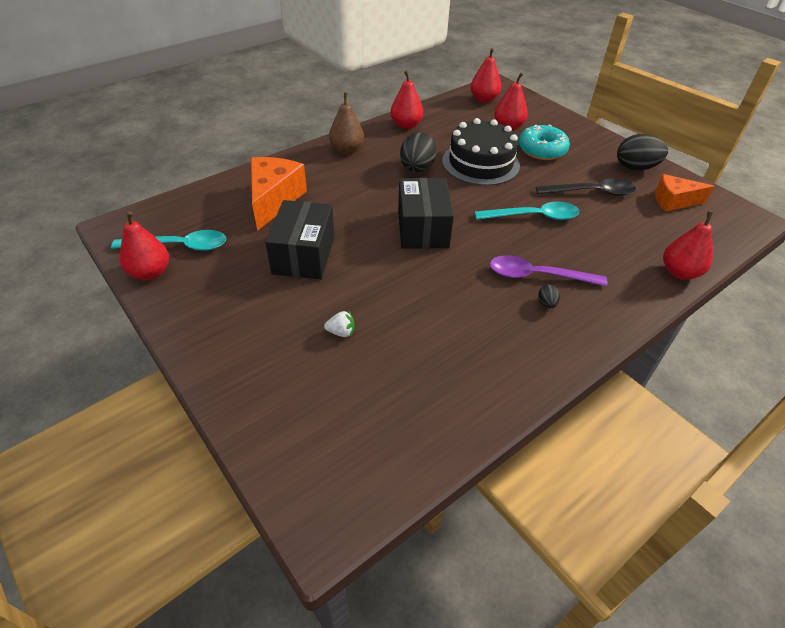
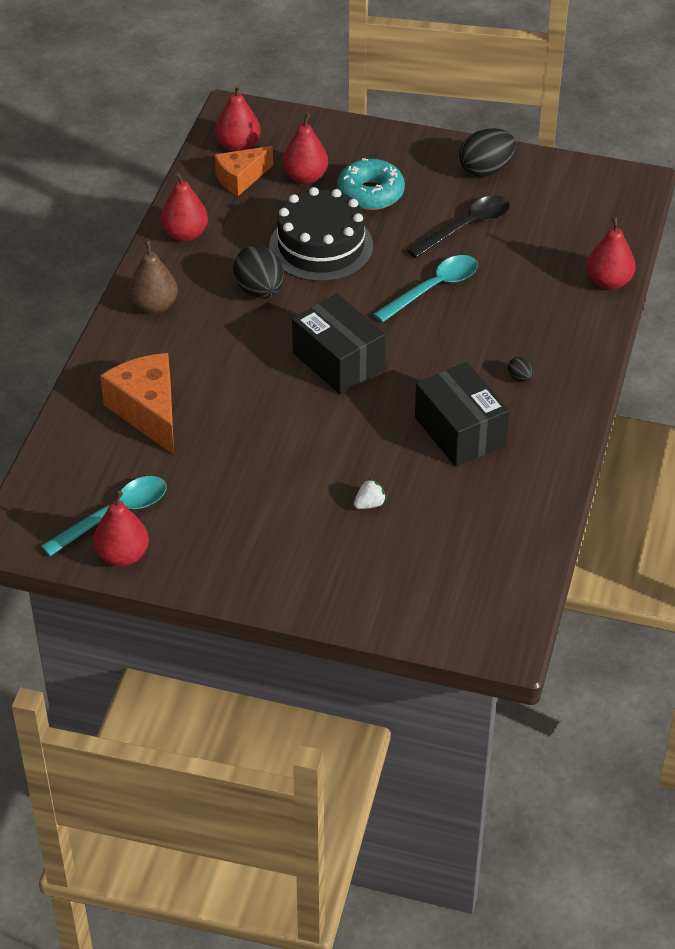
camera: 35 degrees left, 0 degrees up
(304, 255) = (252, 453): black box -> black box (460, 431)
(537, 276) = (490, 353): purple spoon -> none
(673, 201) = (552, 197): orange cheese -> orange cheese (241, 178)

